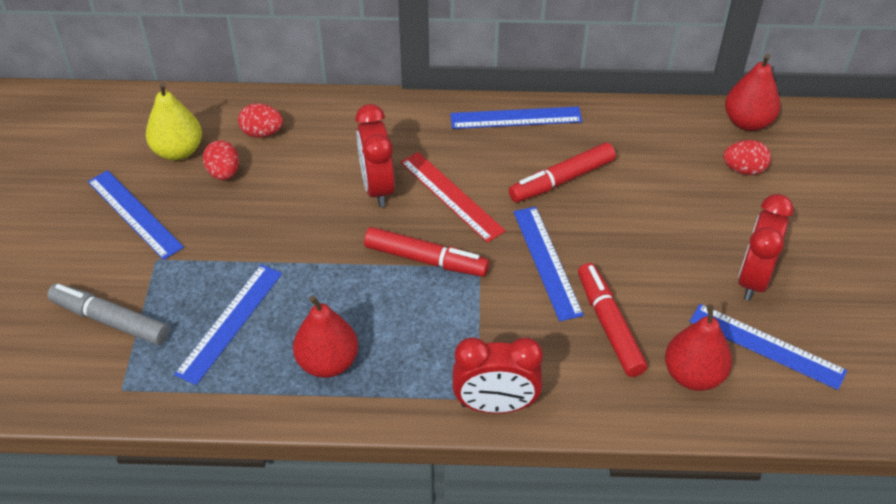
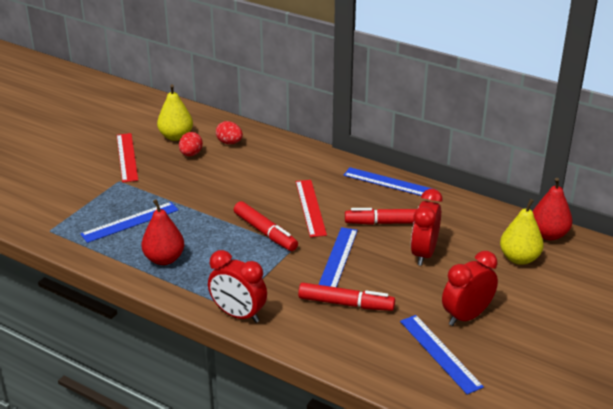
camera: 30 degrees right, 15 degrees down
(110, 320) = (71, 199): grey marker -> none
(134, 214) = (127, 157): blue ruler -> red ruler
(377, 187) = (270, 189): red clock -> red clock (424, 254)
(609, 325) = (346, 304): red marker -> red marker turned 90 degrees clockwise
(693, 375) = (375, 348): red pear -> none
(743, 170) = (519, 258): red egg -> yellow pear

